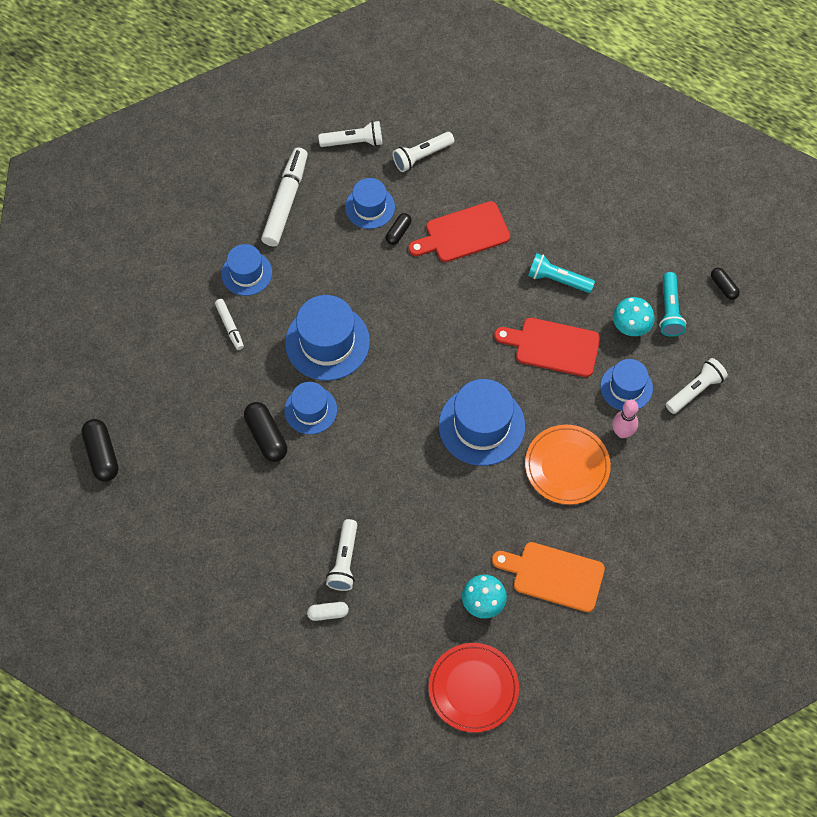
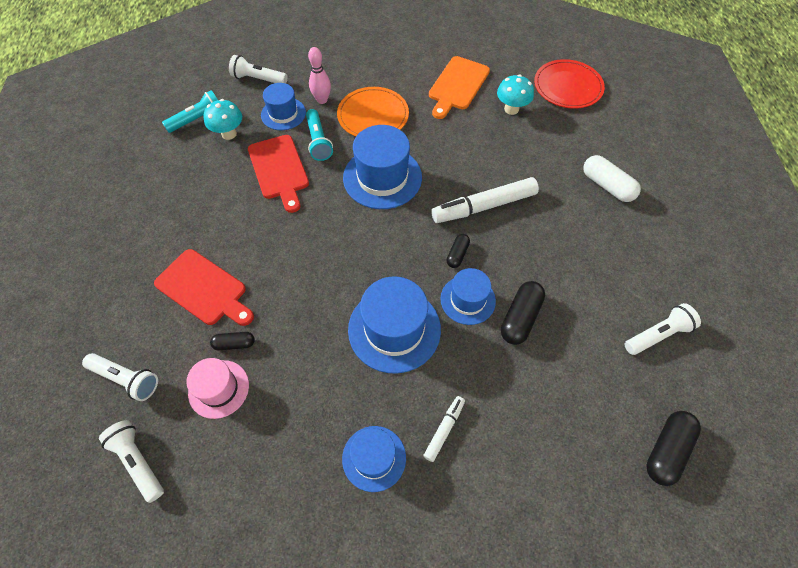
camera: 125 degrees left, 5 degrees down
(285, 201) = (259, 481): white marker -> white marker (484, 206)
(328, 613) = (607, 186): white capsule -> white capsule, size x1.69
(344, 560) = (562, 199): white flashlight -> white flashlight (658, 335)
(370, 207) = (218, 389): blue hat -> pink hat
(553, 575) = (457, 85): orange cutting board -> orange cutting board turned 45 degrees clockwise
(558, 279) = (212, 197): turquoise flashlight -> turquoise flashlight (318, 141)
(723, 287) = (156, 100): black capsule -> black capsule (457, 254)

